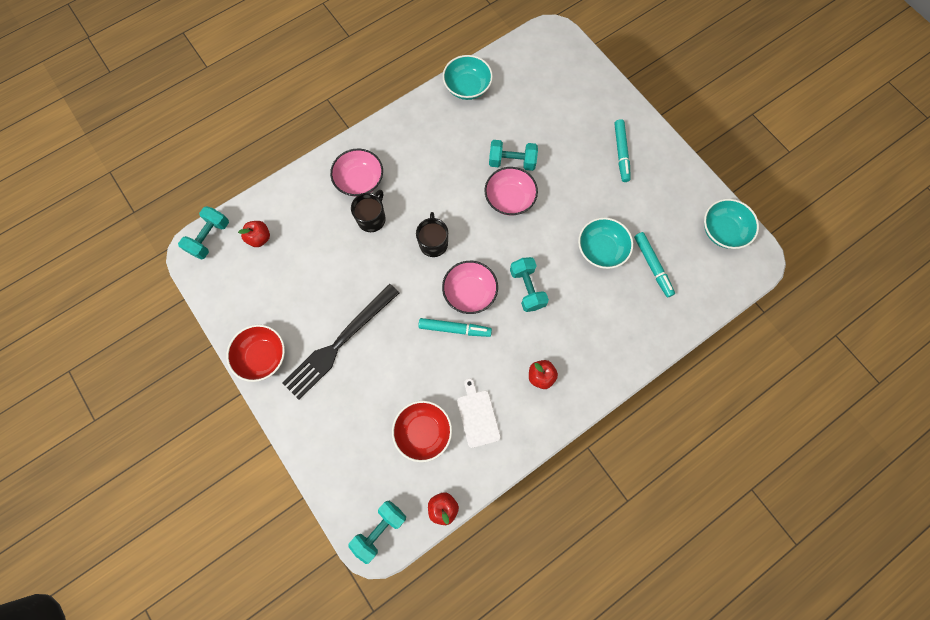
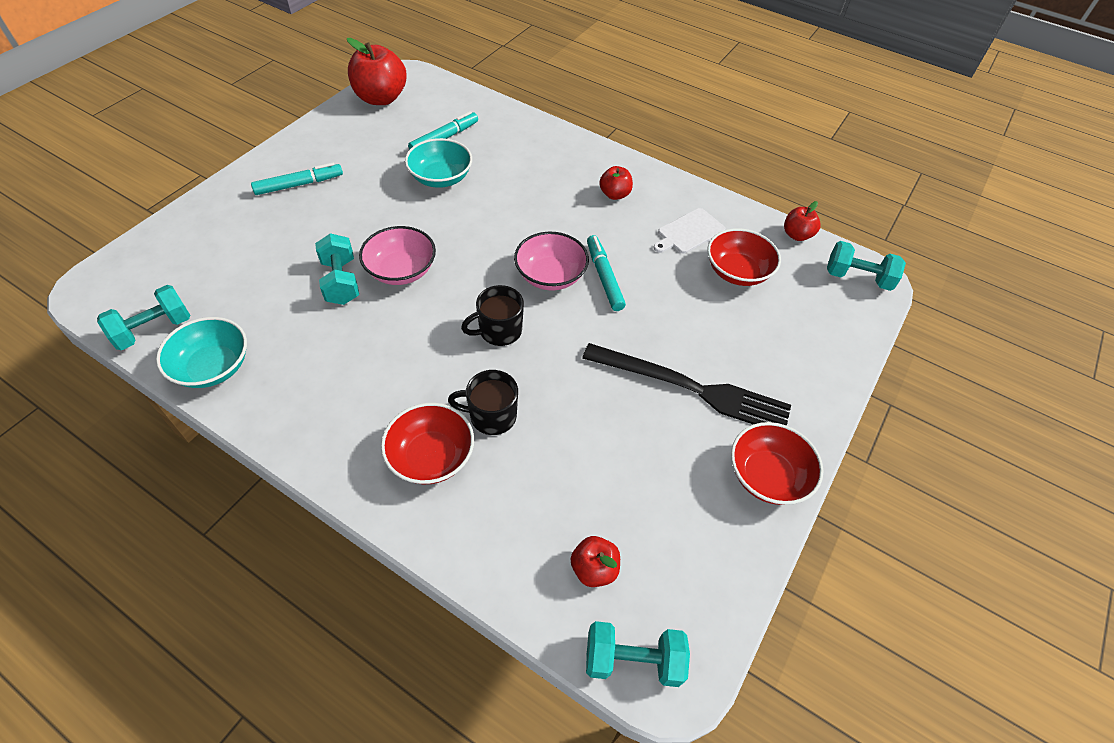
camera: 115 degrees left, 20 degrees down
(360, 181) = (431, 456): pink bowl -> red bowl
(527, 288) = (519, 227): turquoise dumbbell -> turquoise dumbbell (154, 330)
(722, 231) = (381, 98): turquoise bowl -> red apple

